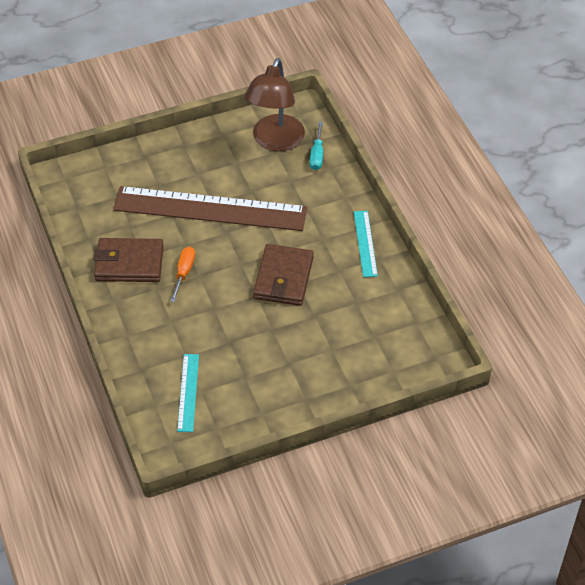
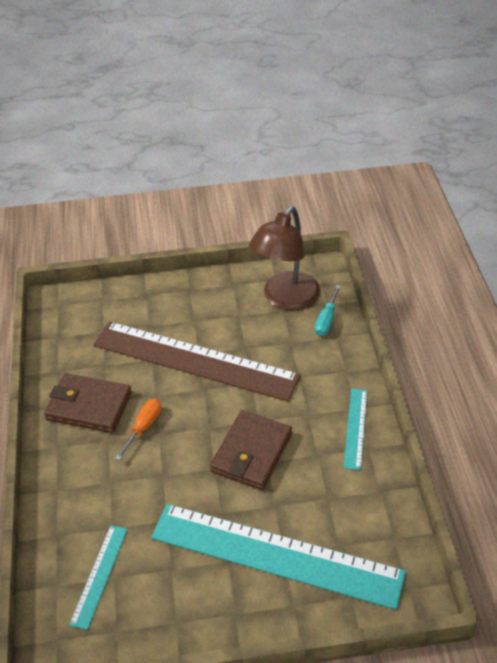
camera: 15 degrees right, 5 degrees down
(326, 352) = (276, 555): none -> turquoise ruler

